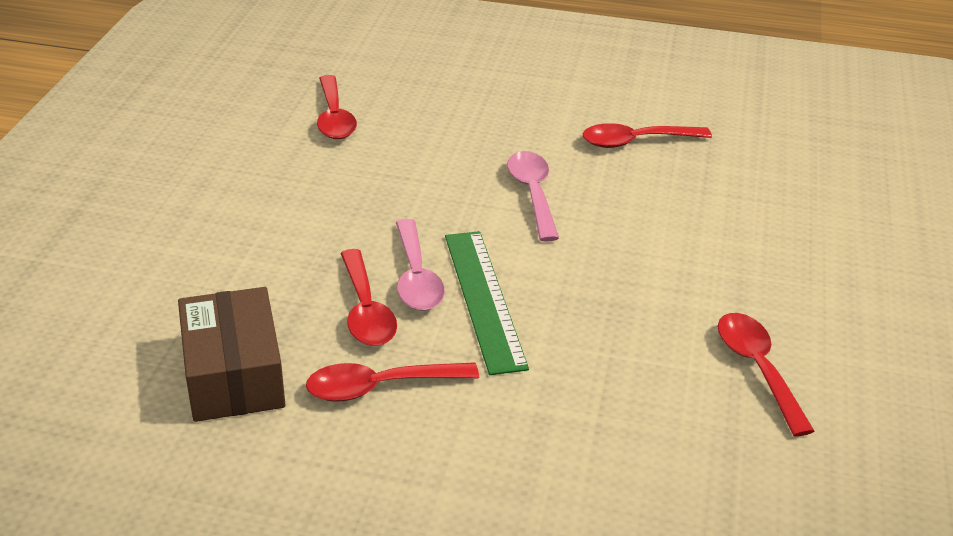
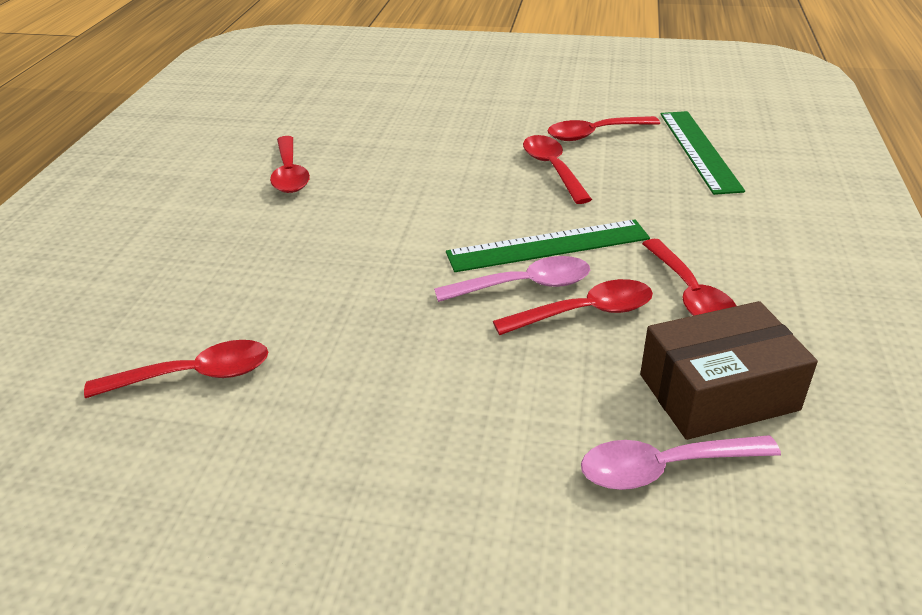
camera: 90 degrees left, 0 degrees up
(532, 194) = (377, 225): pink spoon -> pink spoon (664, 468)
(655, 320) = (552, 169): none -> red spoon
(718, 466) = (699, 150): none -> green ruler

